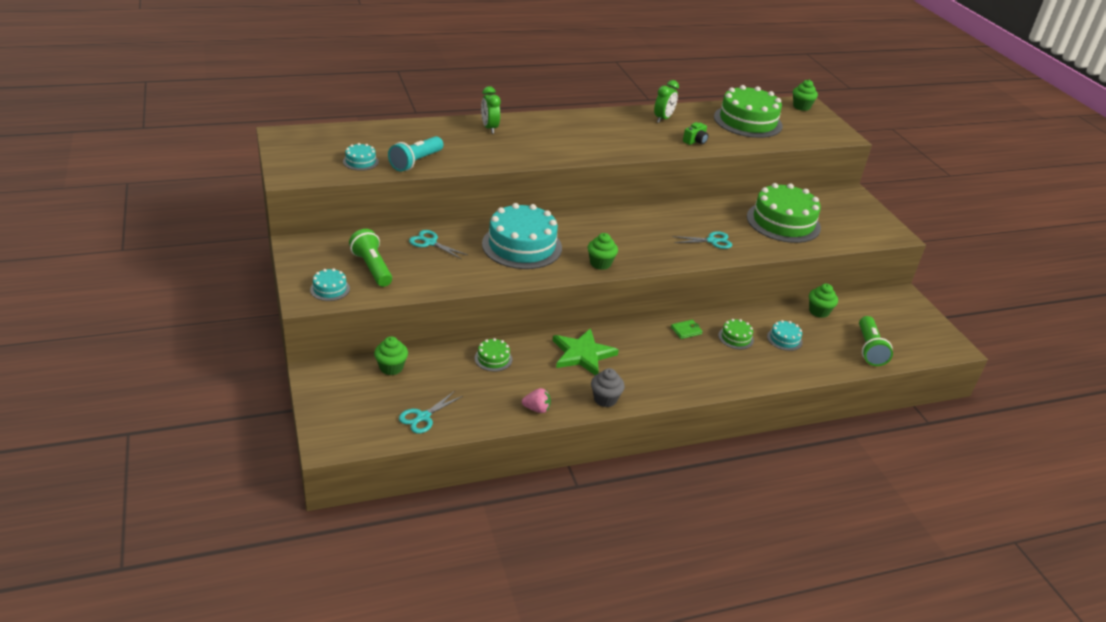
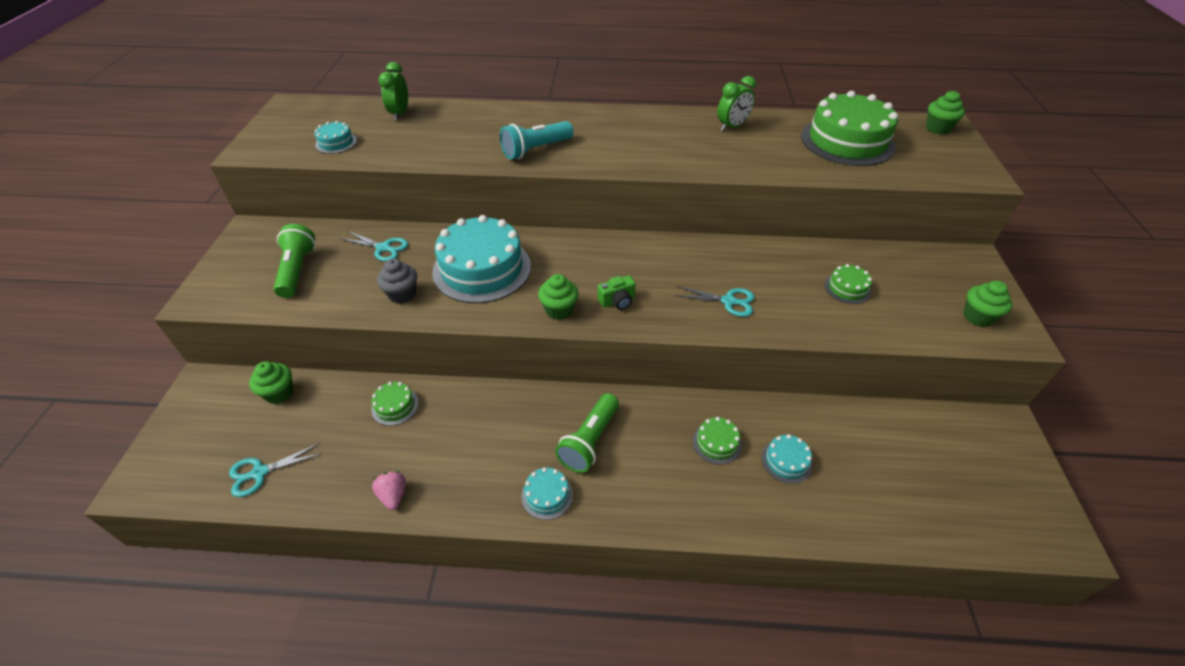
camera: 25 degrees right, 10 degrees up
(330, 289) = (232, 290): turquoise cake -> turquoise cake (547, 495)
(416, 162) = (393, 150): turquoise flashlight -> turquoise flashlight (536, 150)
(430, 242) = (383, 248): turquoise scissors -> turquoise scissors turned 150 degrees clockwise
(489, 128) = (510, 118): green clock -> green clock (400, 113)
(537, 409) = (393, 495): pink strawberry -> pink strawberry turned 135 degrees counterclockwise
(582, 354) = (502, 424): green star -> none
(605, 399) = (486, 502): grey cupcake -> grey cupcake (402, 294)
(686, 330) = (654, 416): green wallet -> none
(695, 141) = (756, 161): green camera -> green camera (617, 301)
(783, 222) = (847, 288): green cake -> green cake, size x0.44
(819, 311) = (859, 425): green cupcake -> green cupcake (977, 317)
(869, 349) = (912, 509): green flashlight -> green flashlight (589, 441)

